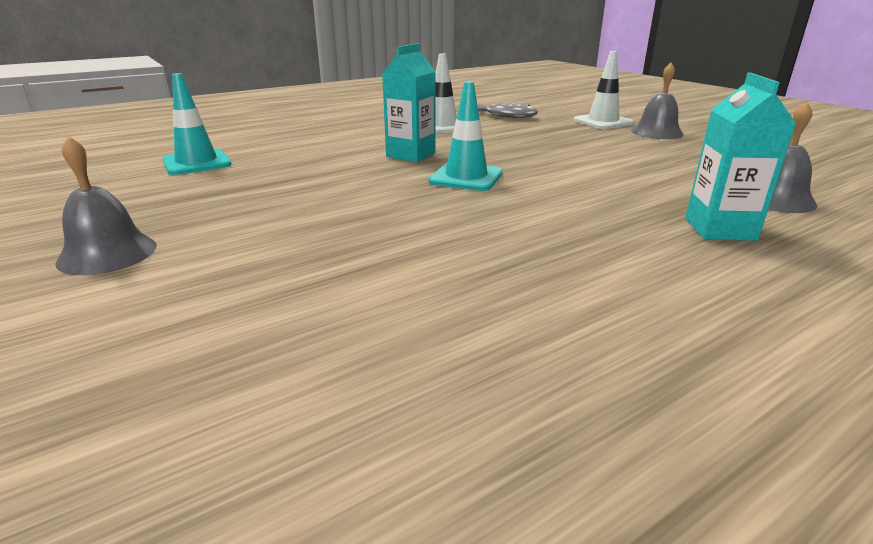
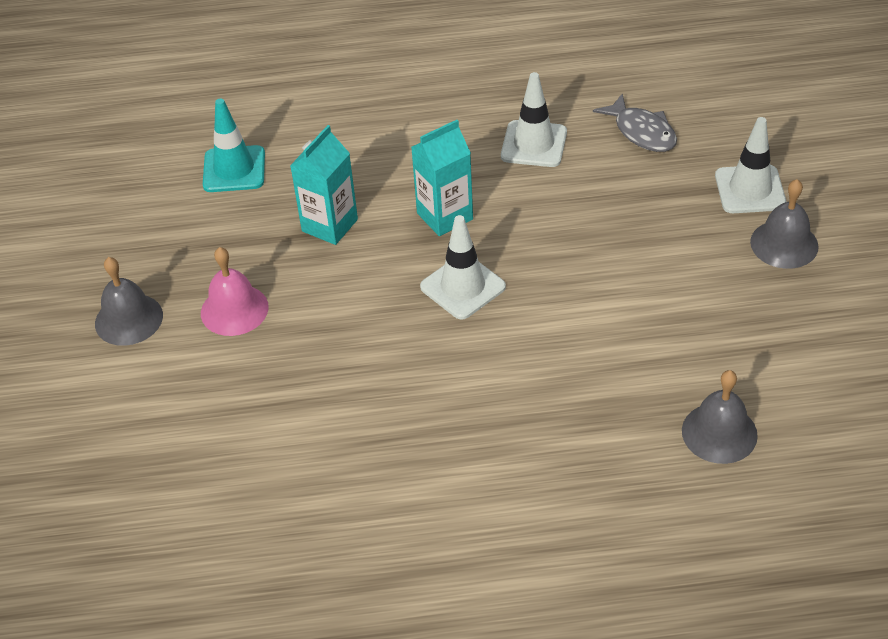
camera: 30 degrees right, 20 degrees up
(247, 224) = (234, 310): none -> pink bell
(466, 177) = (462, 287): turquoise traffic cone -> white traffic cone
(719, 229) = (602, 457): turquoise carton -> turquoise carton (329, 225)

